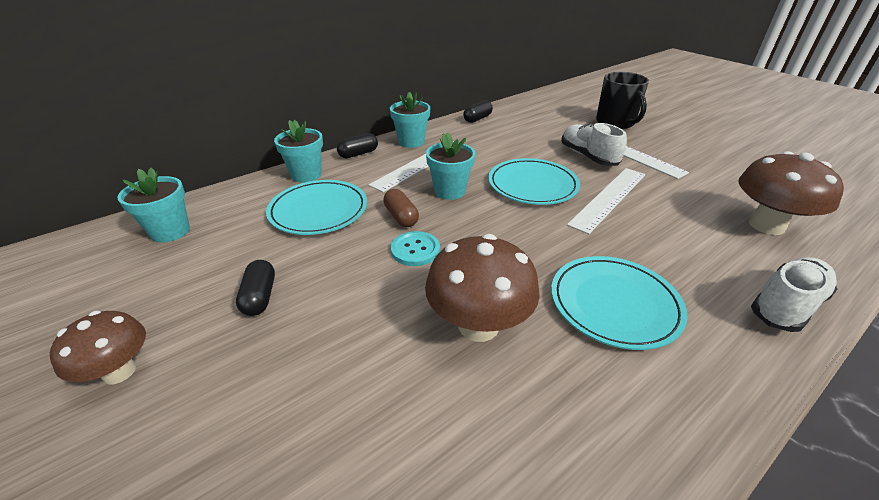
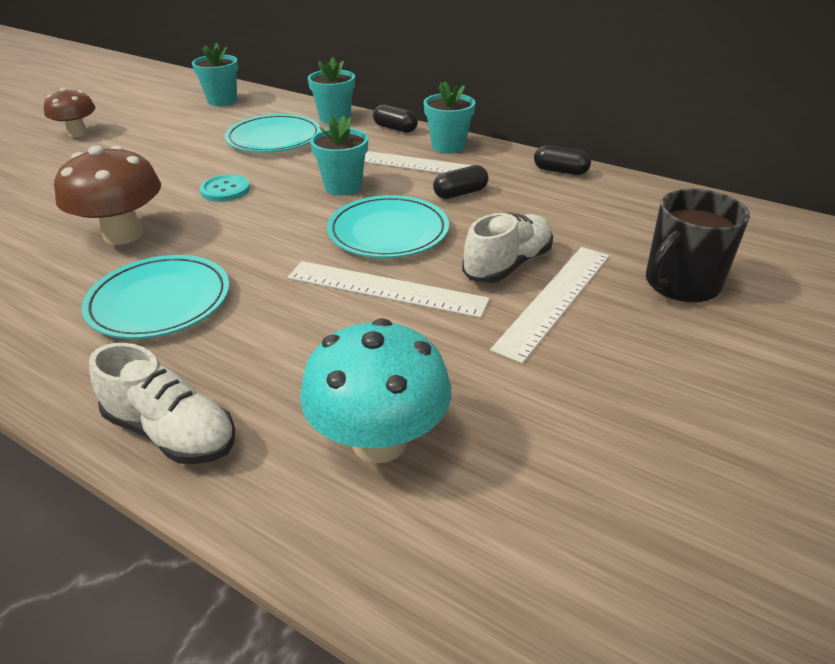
camera: 70 degrees right, 0 degrees up
(260, 297) = (150, 149): black capsule -> black capsule (460, 193)
(401, 217) = (279, 173): brown capsule -> none
(766, 225) = (379, 441): brown mushroom -> turquoise mushroom

